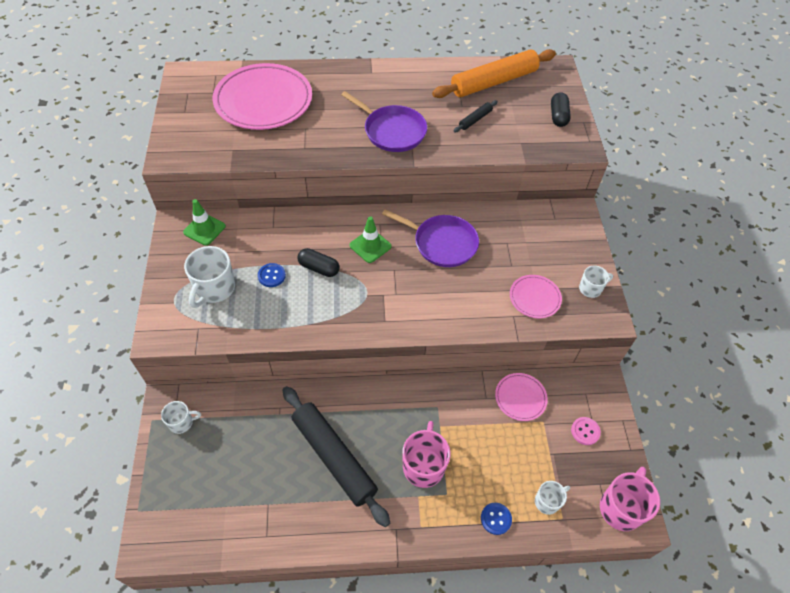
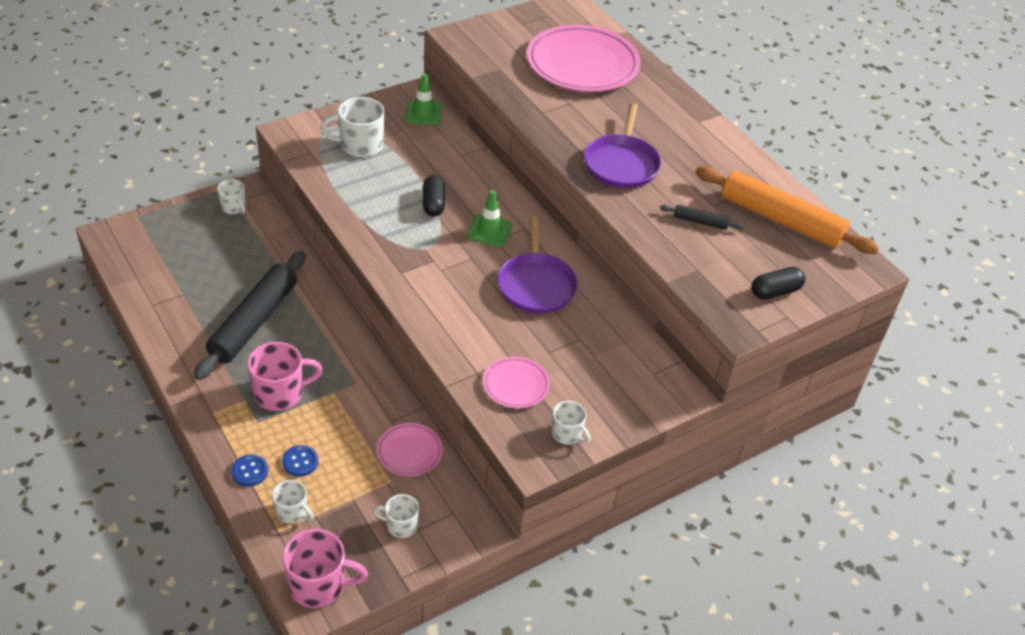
camera: 60 degrees right, 10 degrees down
(271, 276) = (401, 175): blue button -> blue button (300, 462)
(585, 431) = (400, 525): pink button -> white mug

